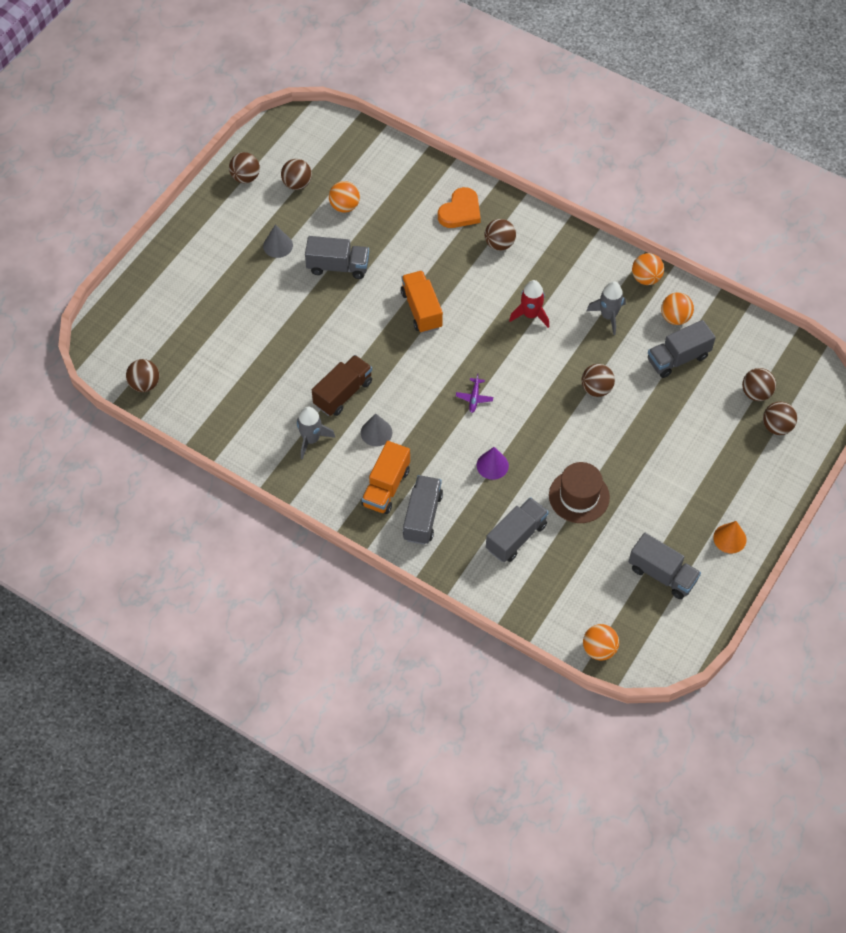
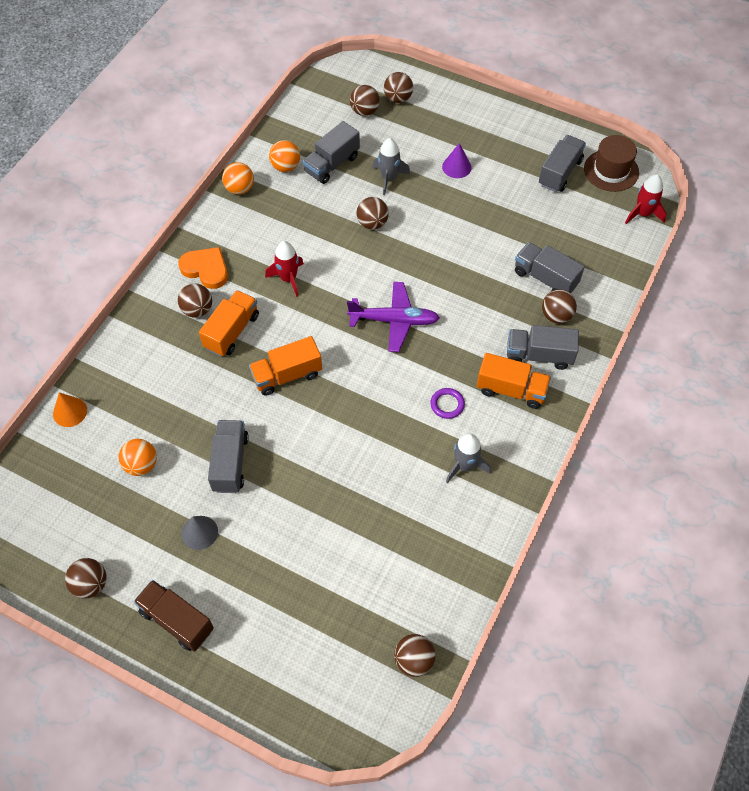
camera: 95 degrees left, 0 degrees up
(297, 184) = (104, 521): brown ball -> brown ball (556, 316)
(343, 393) = (402, 441): brown truck -> brown truck (177, 620)
(376, 432) = (447, 404): grey cone -> purple ring
(460, 211) = (152, 348): orange heart -> orange heart (206, 269)
(473, 269) = (232, 331): none -> orange truck
(474, 398) = (394, 320): purple plane -> purple plane, size x2.16
(492, 465) = (470, 301): purple cone -> purple cone (456, 167)
(579, 496) = (492, 233): brown hat -> brown hat (611, 170)
(599, 649) = (643, 214): orange ball -> red rocket
(608, 316) = (286, 216): grey rocket -> grey rocket (389, 178)
(678, 358) = (332, 164): grey truck -> grey truck turned 75 degrees clockwise
(729, 538) = (515, 129): orange cone -> orange cone (70, 412)

